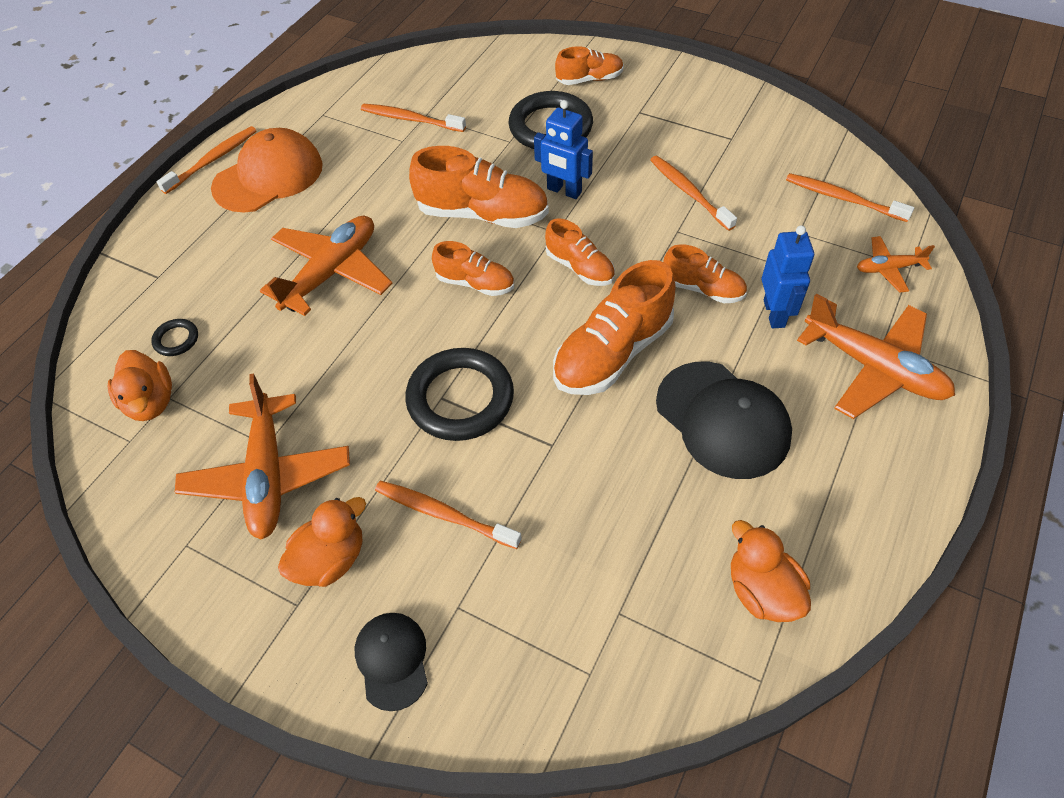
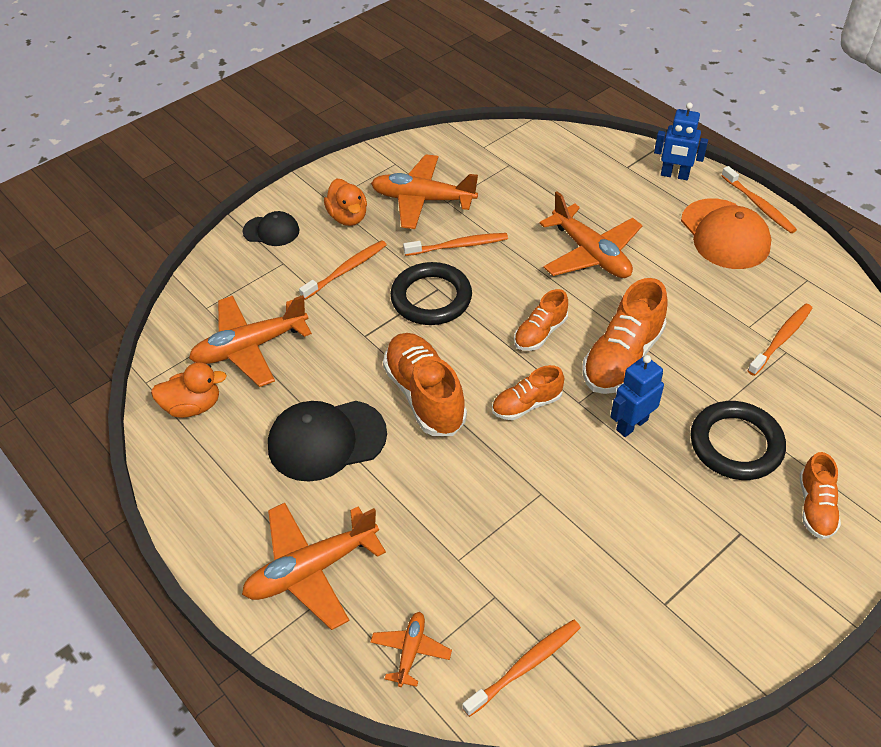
camera: 110 degrees right, 5 degrees down
(151, 402) = (509, 157): orange duck -> none
(176, 339) = (559, 171): black ring -> none
(633, 570) = (250, 347): none -> orange plane
(689, 192) = (591, 525): orange toothbrush -> orange toothbrush (458, 246)
(703, 289) = (460, 483): orange shoe -> none
(774, 313) = (406, 524): blue robot -> blue robot (674, 175)

